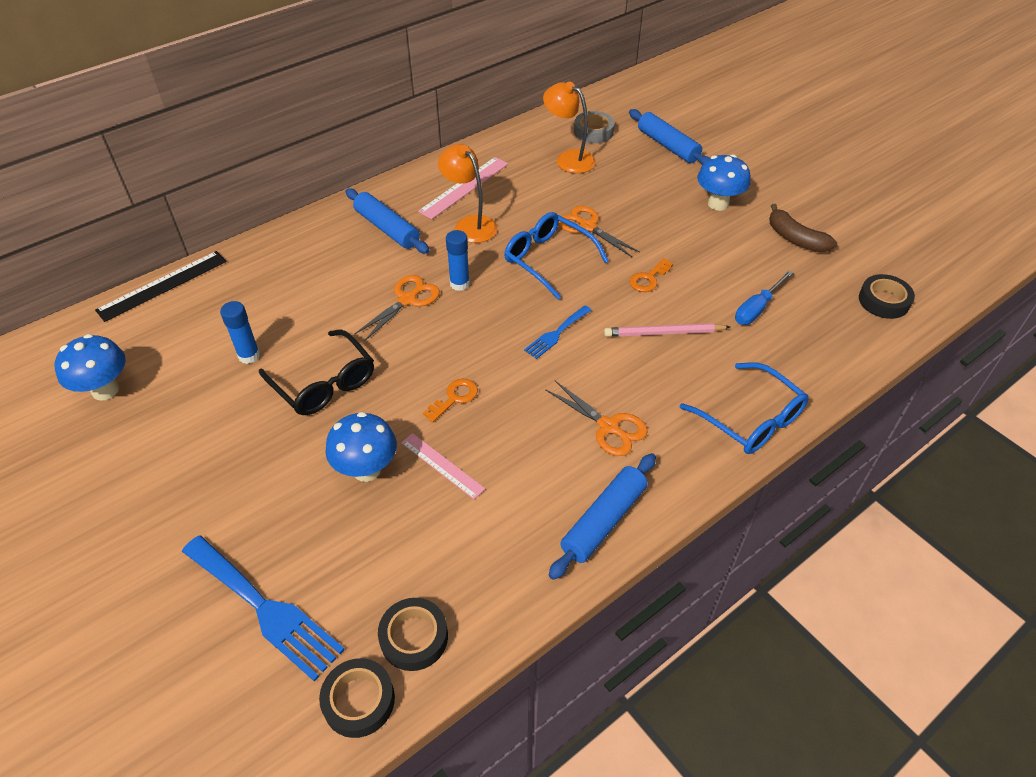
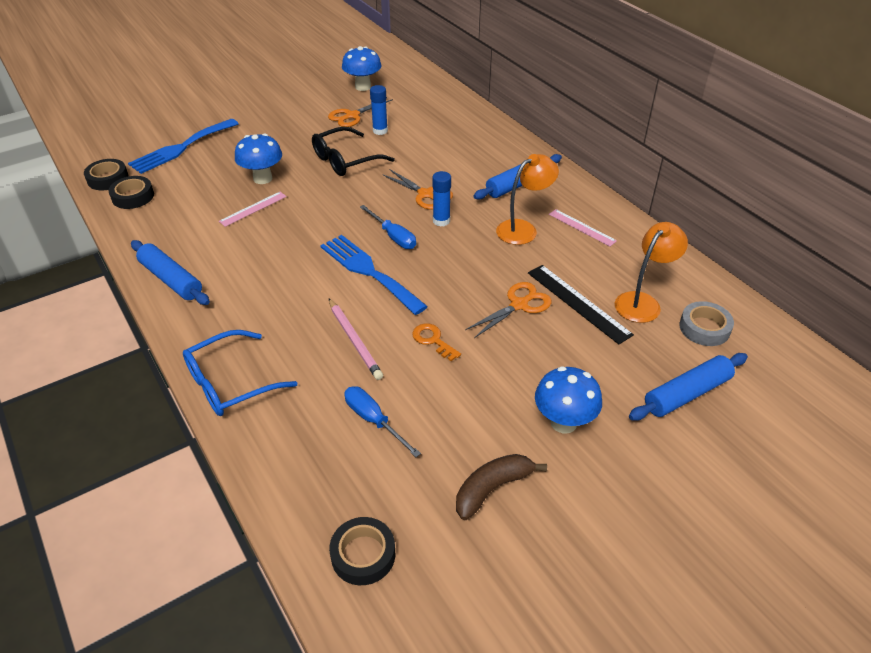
camera: 95 degrees right, 5 degrees down
(163, 285) = (456, 95): black ruler -> black ruler (578, 303)
(454, 398) = (313, 215): orange key -> none
(464, 187) = (582, 227): pink ruler -> pink ruler, size x0.65
(492, 320) = (393, 236): none -> blue screwdriver
(547, 259) = (469, 273): blue glasses -> none
(556, 334) = (369, 271): blue fork -> blue fork, size x1.84
(608, 427) = (256, 291): orange scissors -> orange scissors (352, 116)
(664, 333) = (354, 340): pink pencil -> pink pencil turned 150 degrees clockwise

